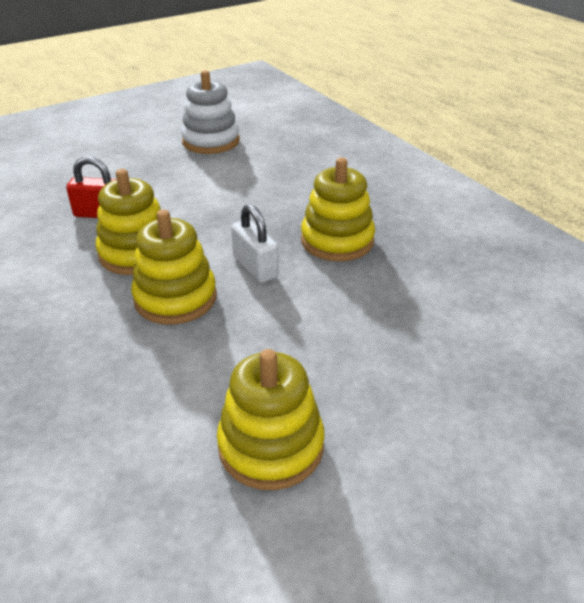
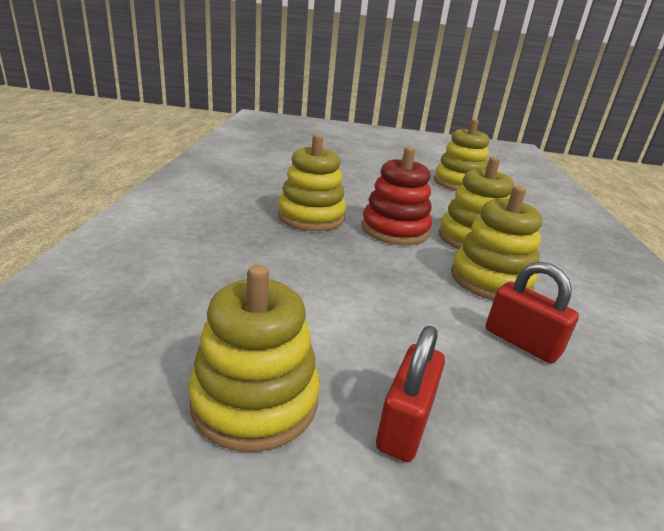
camera: 145 degrees left, 10 degrees down
(146, 158) = (405, 424): none -> red padlock
(211, 141) = (255, 400): white stacking toy -> yellow stacking toy
(255, 267) = (395, 230): white padlock -> red stacking toy

